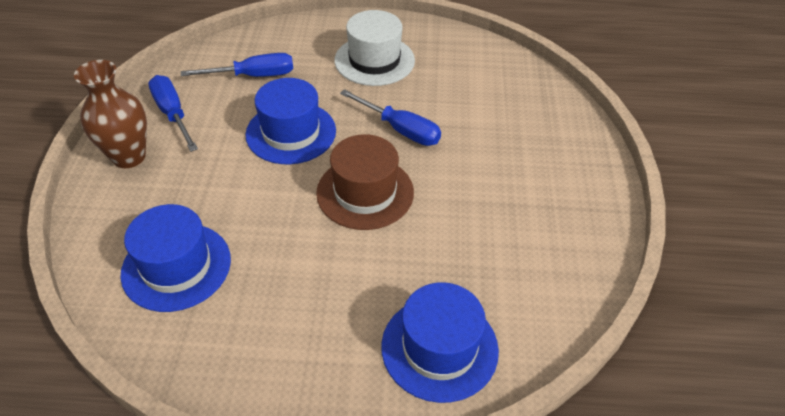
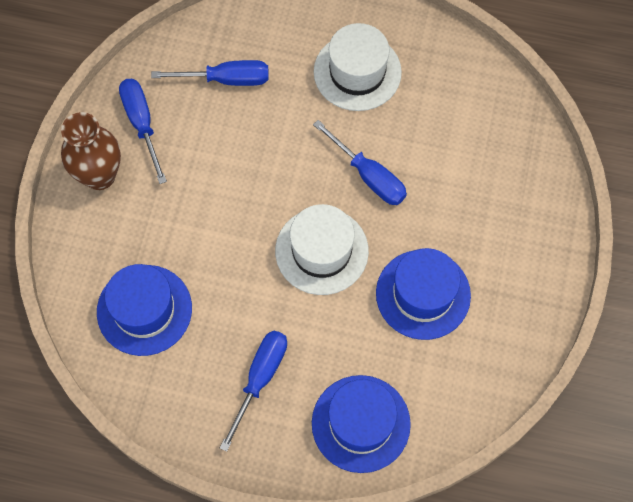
camera: 10 degrees right, 20 degrees up
(291, 132) = (258, 165): blue hat -> blue hat (423, 294)
(314, 317) = (260, 379): none -> blue screwdriver
(365, 192) = (321, 251): brown hat -> white hat

